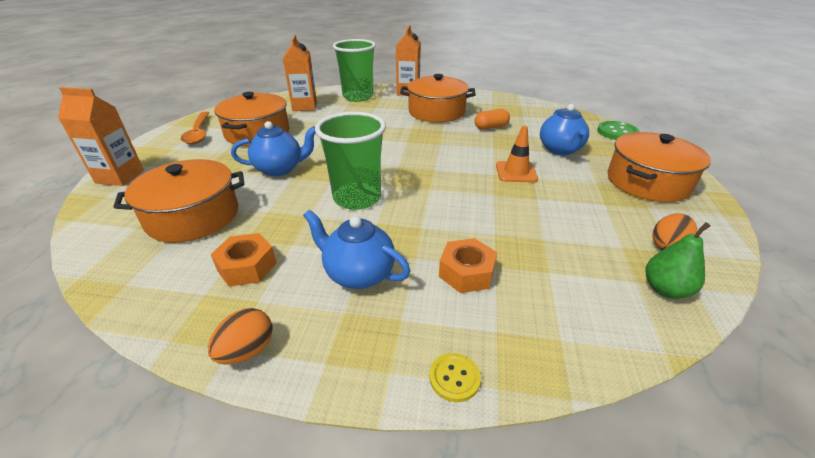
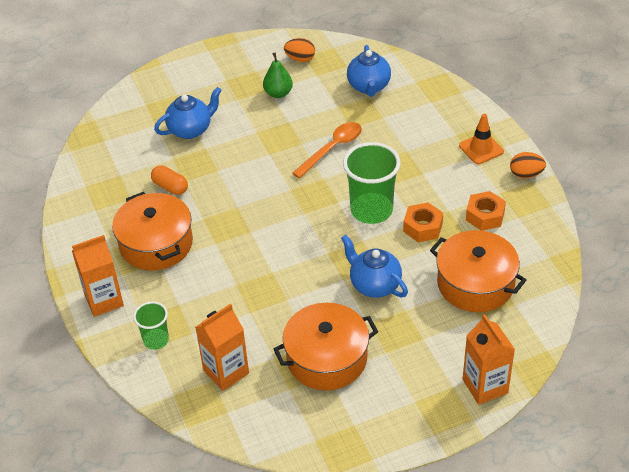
camera: 120 degrees left, 10 degrees up
(198, 133) = (369, 411): orange spoon -> orange spoon (332, 149)
(358, 97) = (156, 340): green cup -> green cup, size x0.56
(358, 274) = (442, 166): blue teapot -> blue teapot (369, 87)
(454, 378) = (469, 105): yellow button -> none
(466, 272) = (399, 126): orange nut -> orange nut (422, 227)
(516, 172) = (255, 143): orange traffic cone -> orange traffic cone (481, 149)
(617, 132) = (121, 105): green button -> none
(647, 182) = (216, 76): orange pot -> none
(665, 289) = (344, 56): green pear -> green pear (278, 93)

